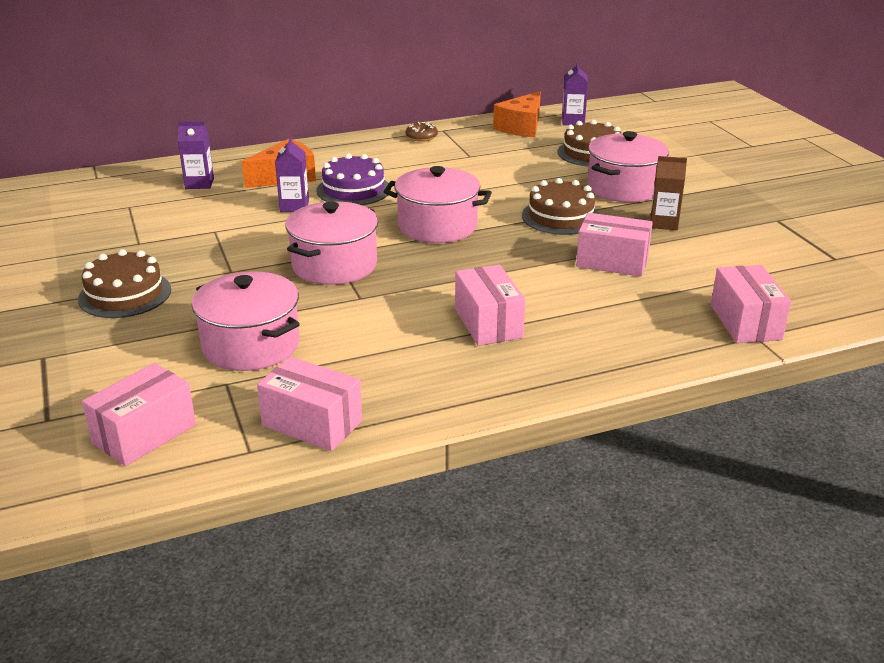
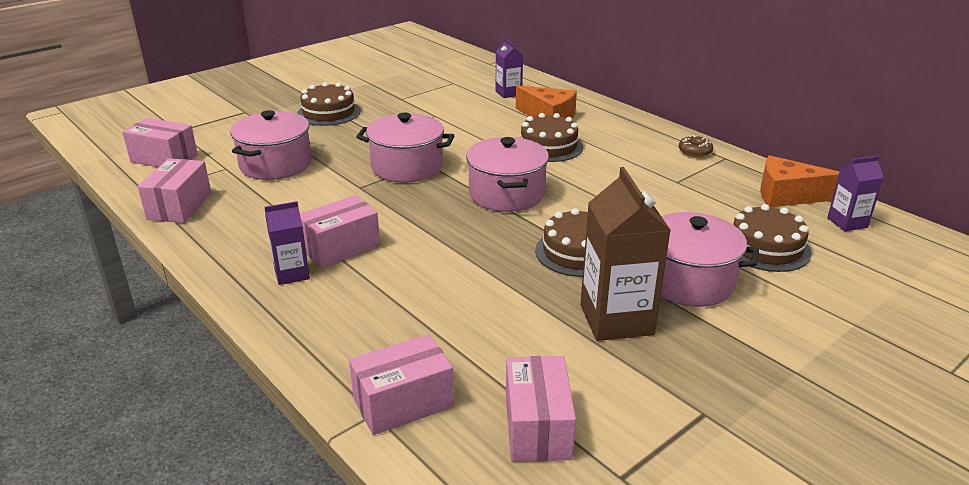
camera: 70 degrees right, 0 degrees up
(294, 206) = (497, 131): purple carton -> purple carton (292, 274)
(353, 190) = (548, 146): purple cake -> brown cake
(612, 262) = (495, 296): pink box -> pink box (537, 427)
(663, 223) = (616, 319): brown carton -> brown carton, size x1.79

